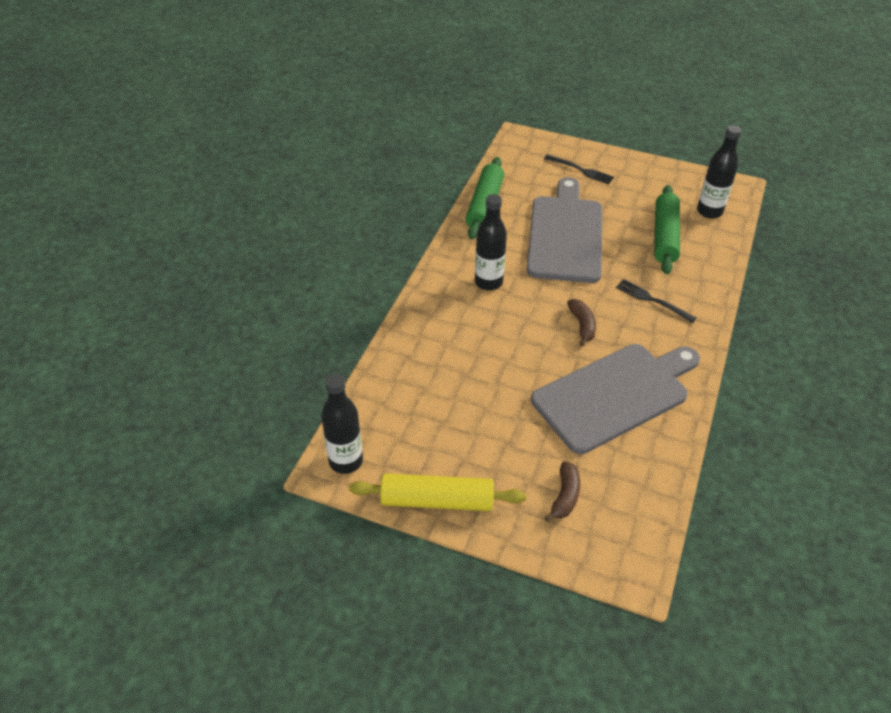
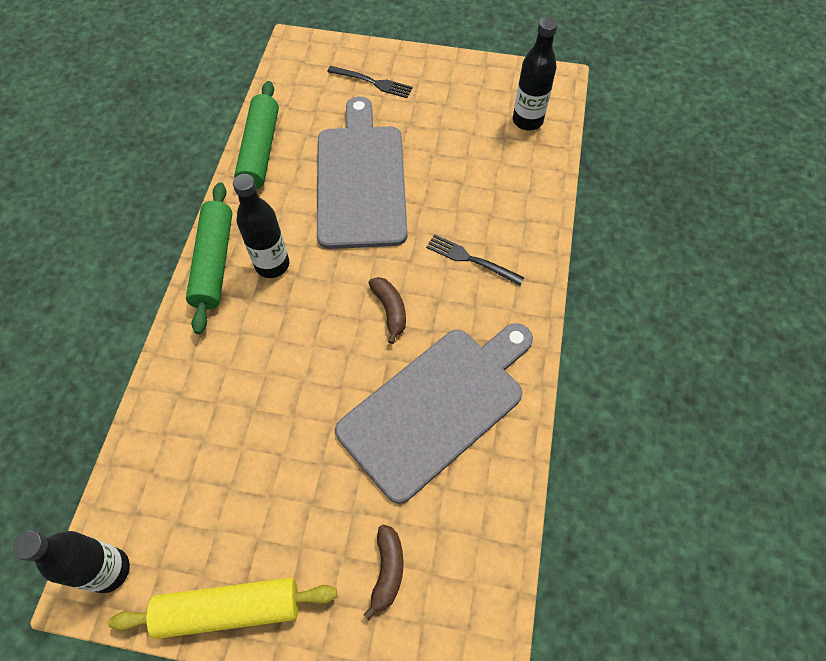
camera: 10 degrees left, 15 degrees up
(664, 236) = (478, 164): green rolling pin -> green rolling pin (214, 262)

